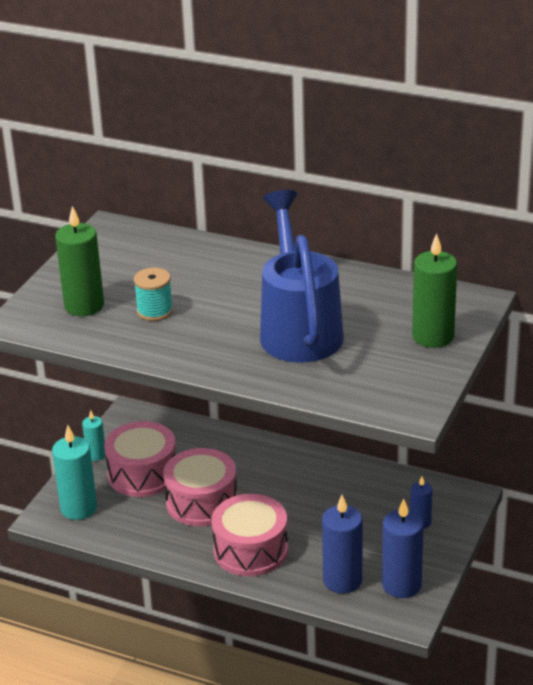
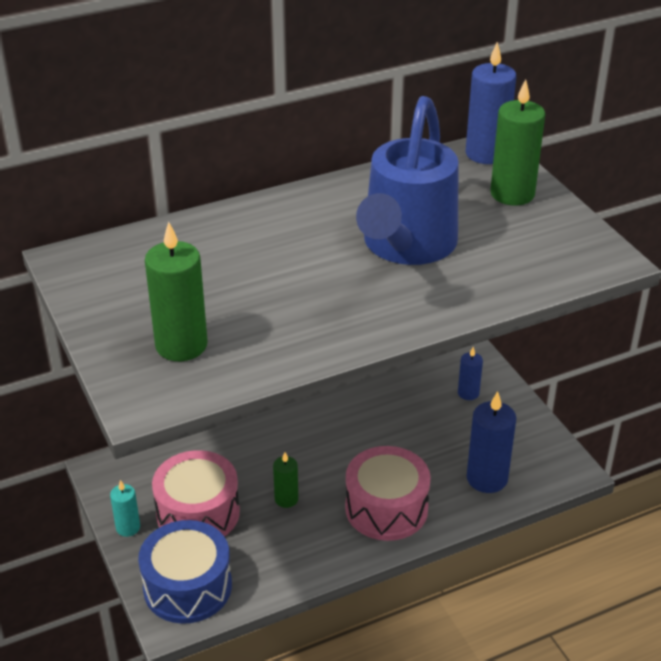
camera: 50 degrees left, 5 degrees up
(79, 508) = (187, 587): turquoise candle -> blue drum
(155, 311) = (258, 308): turquoise spool -> none
(201, 502) = (286, 499): pink drum -> green candle
(298, 328) = (405, 247): blue watering can -> blue watering can turned 105 degrees counterclockwise
(401, 585) = (529, 449): blue candle -> blue candle (486, 154)

